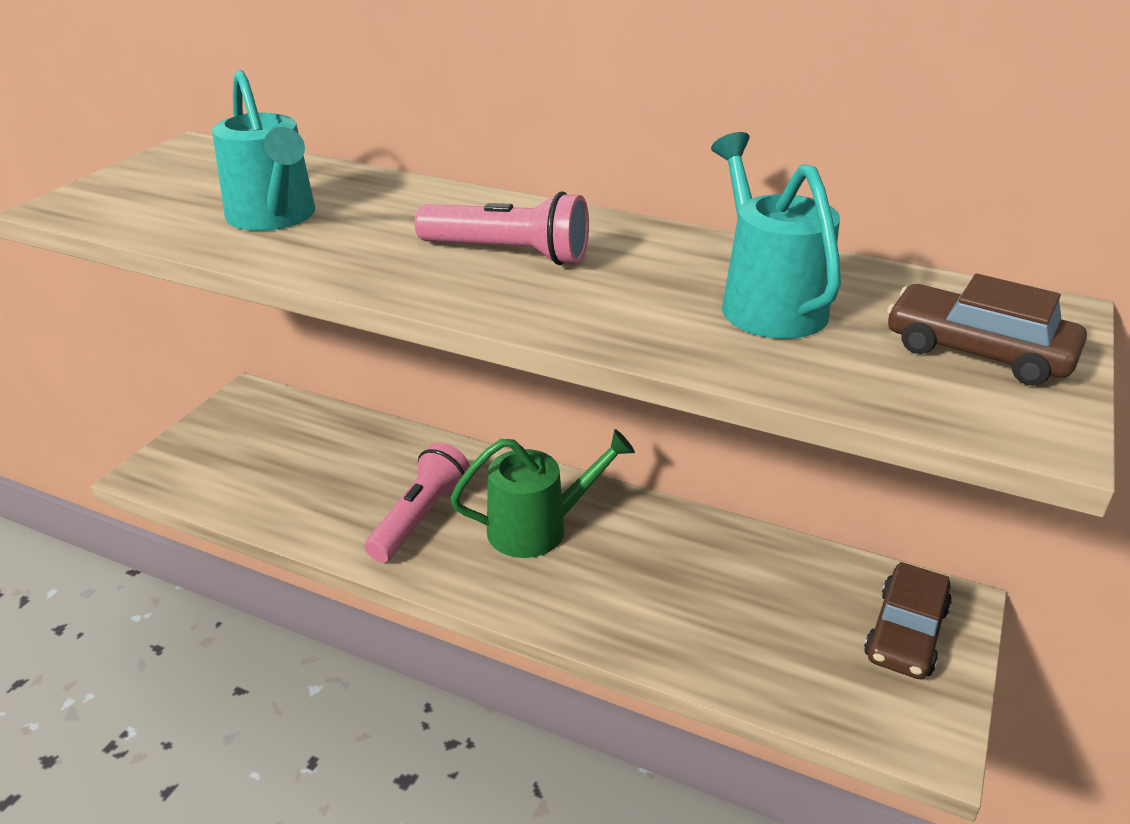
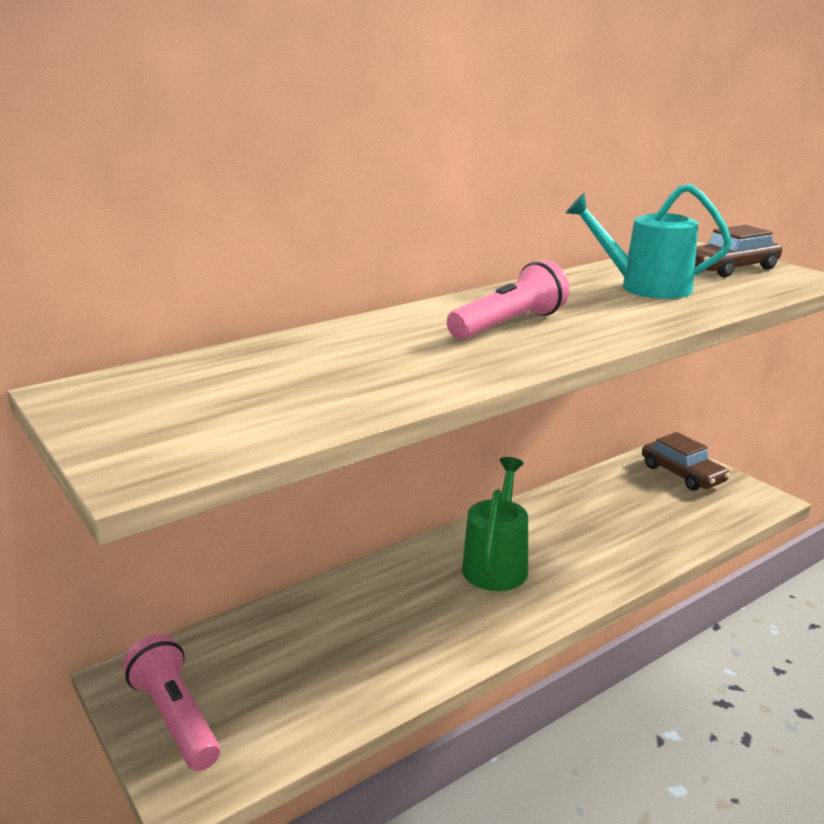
camera: 60 degrees left, 10 degrees down
(274, 217) = (333, 381): turquoise watering can -> none
(420, 518) = (437, 616): pink flashlight -> pink flashlight (176, 718)

